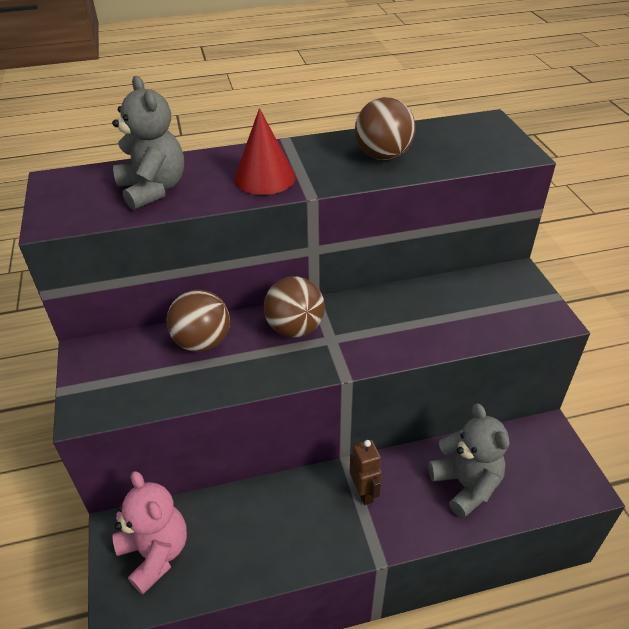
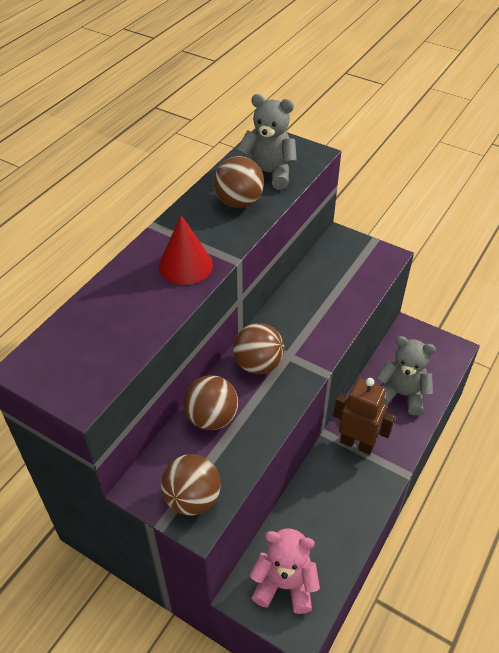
camera: 45 degrees left, 5 degrees up
(106, 390) = (192, 498): none -> brown ball
(153, 189) = (119, 324): grey teddy bear -> grey teddy bear (268, 173)
(364, 492) = (357, 443): brown robot -> brown robot, size x1.56

